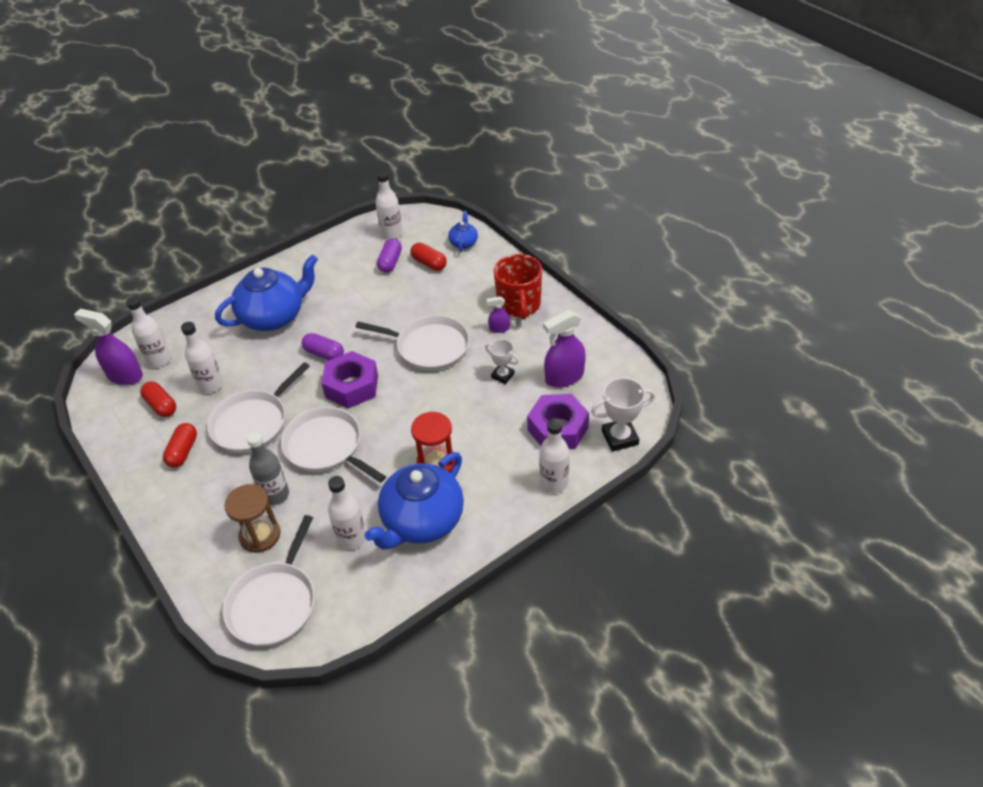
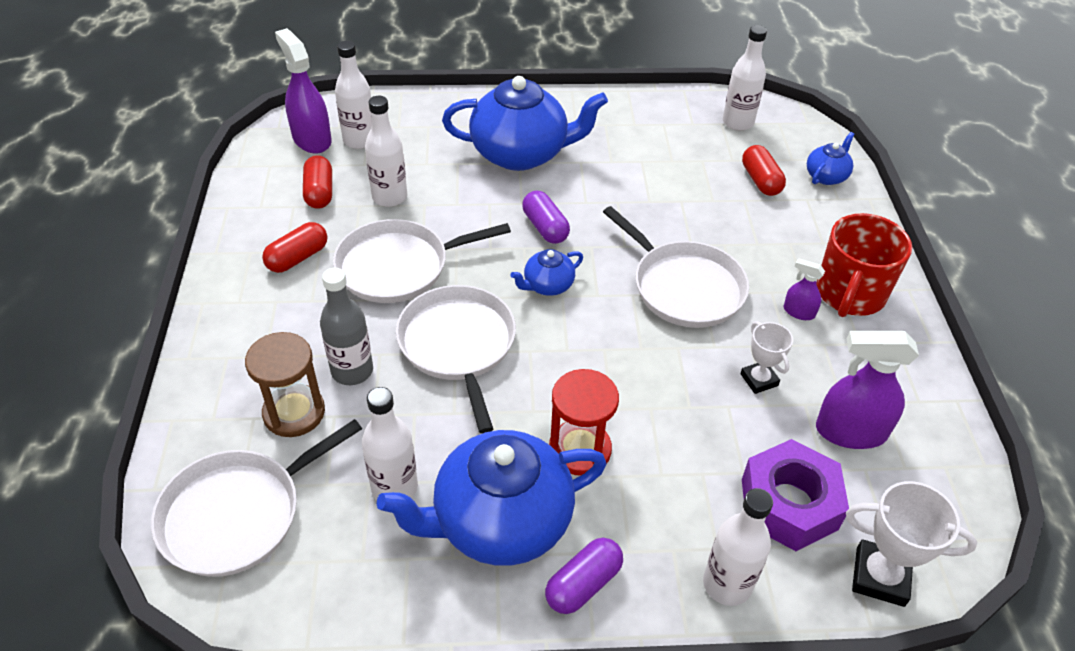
camera: 30 degrees right, 0 degrees up
(352, 386) = (547, 285): purple nut -> blue teapot
(390, 262) = (711, 156): purple capsule -> purple capsule (583, 584)

